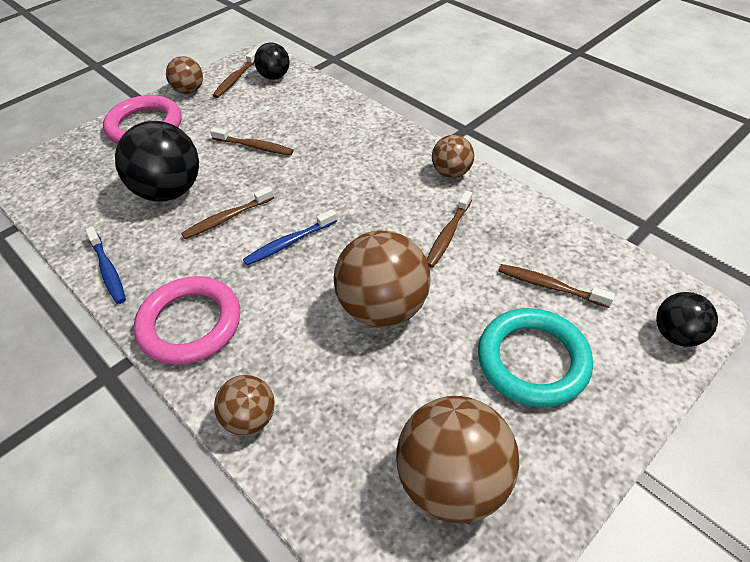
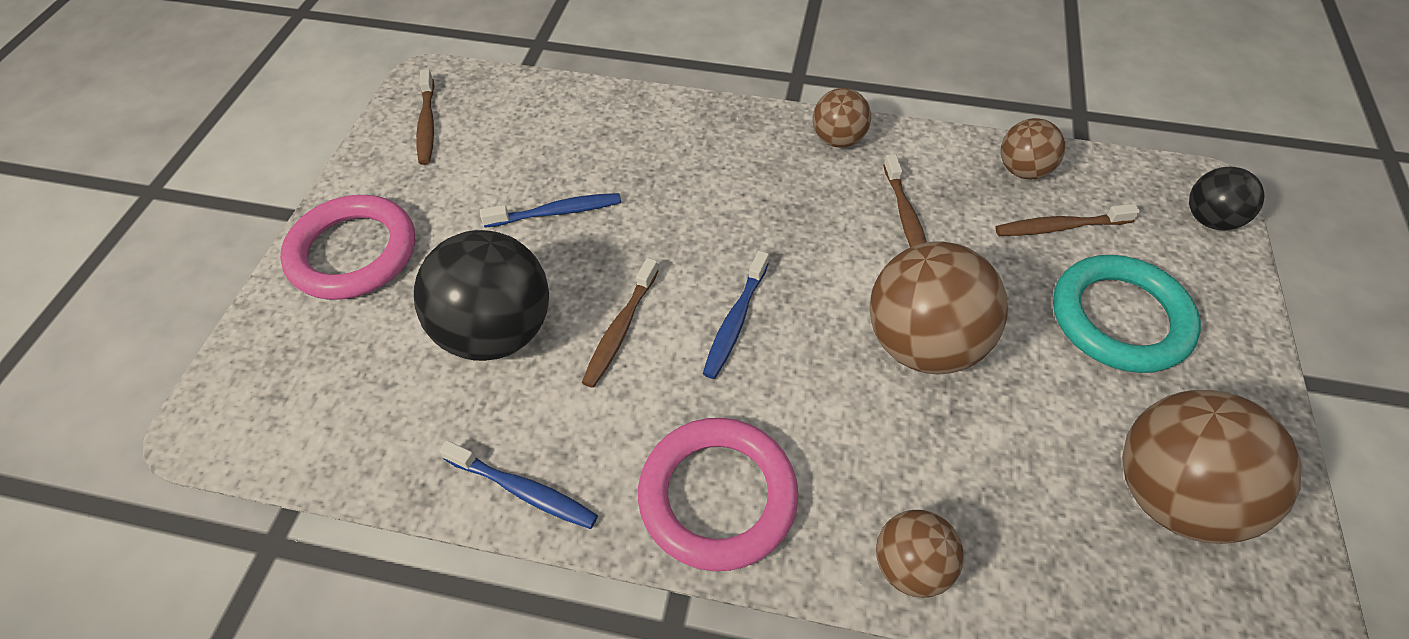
camera: 35 degrees left, 5 degrees up
(189, 91) = (370, 170): brown ball -> brown ball (1023, 170)
(254, 146) = (556, 212): brown toothbrush -> blue toothbrush
(274, 76) = (483, 100): black ball -> none

